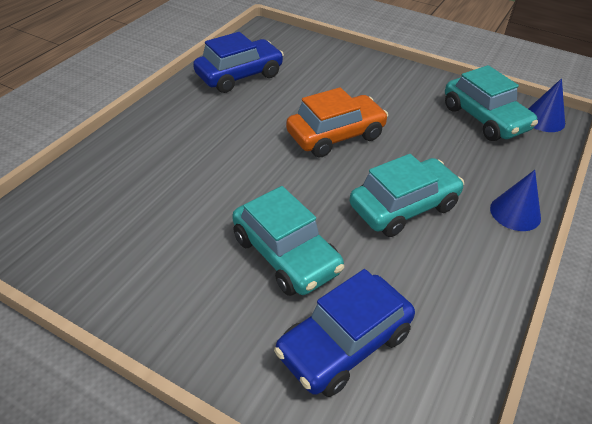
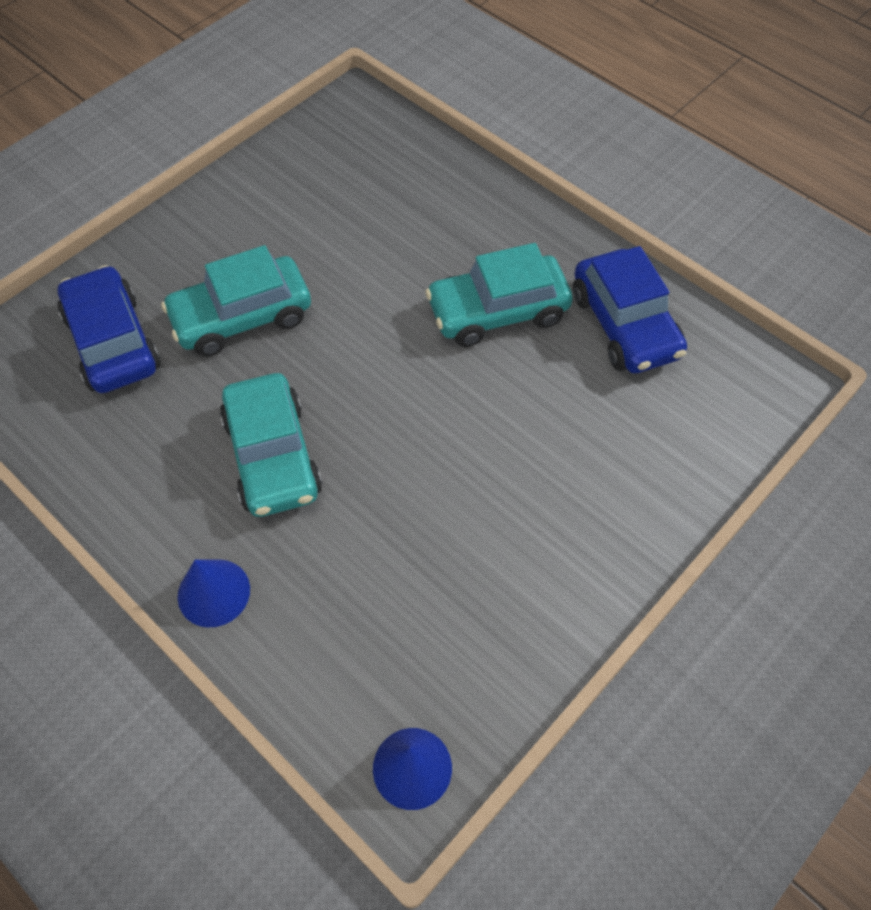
camera: 105 degrees right, 15 degrees up
(335, 135) = (442, 417): orange car -> none
(484, 118) = (438, 657): turquoise car -> turquoise car (497, 311)

